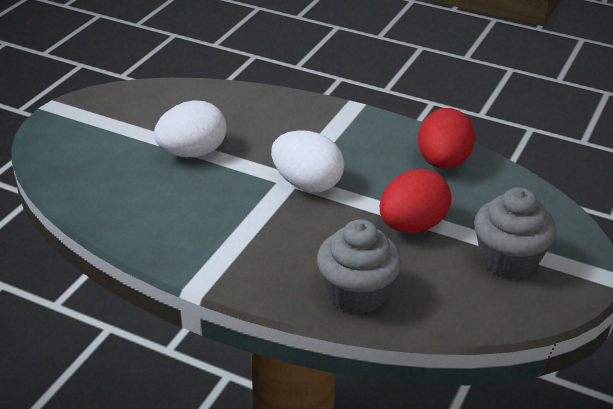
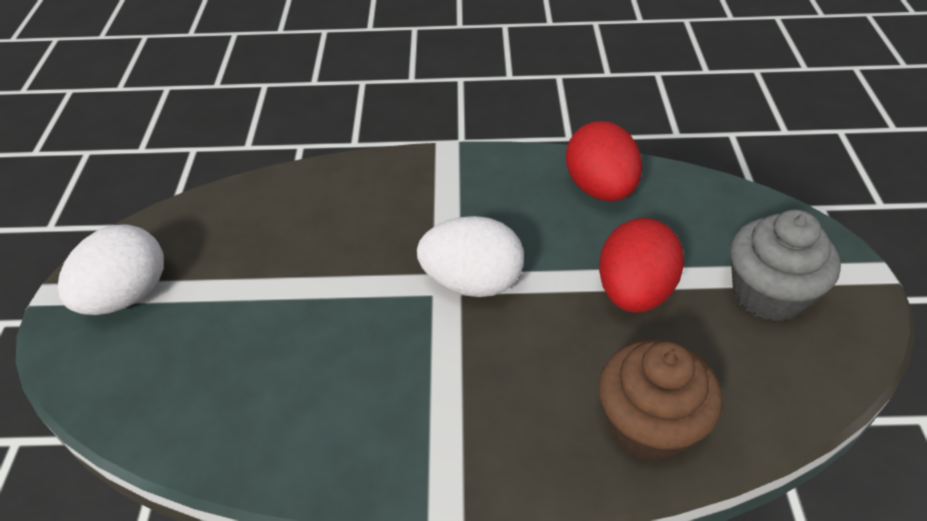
camera: 25 degrees left, 10 degrees up
(192, 153) = (297, 293): white egg -> white egg (127, 296)
(357, 293) = (649, 425): grey cupcake -> brown cupcake

